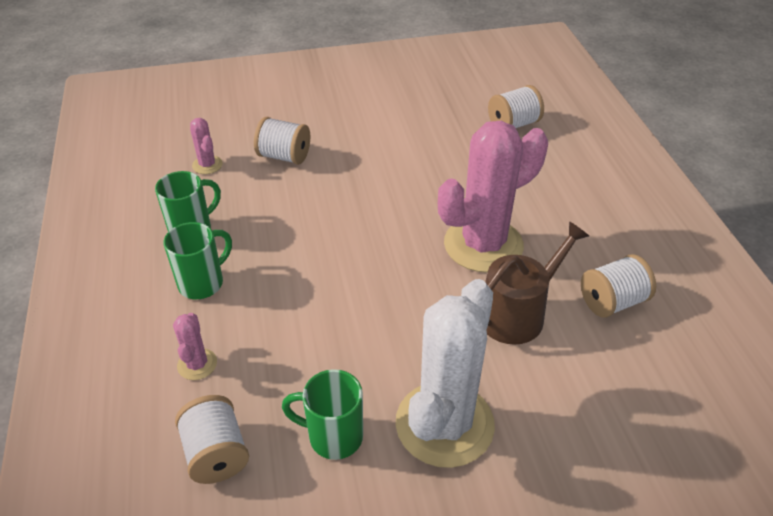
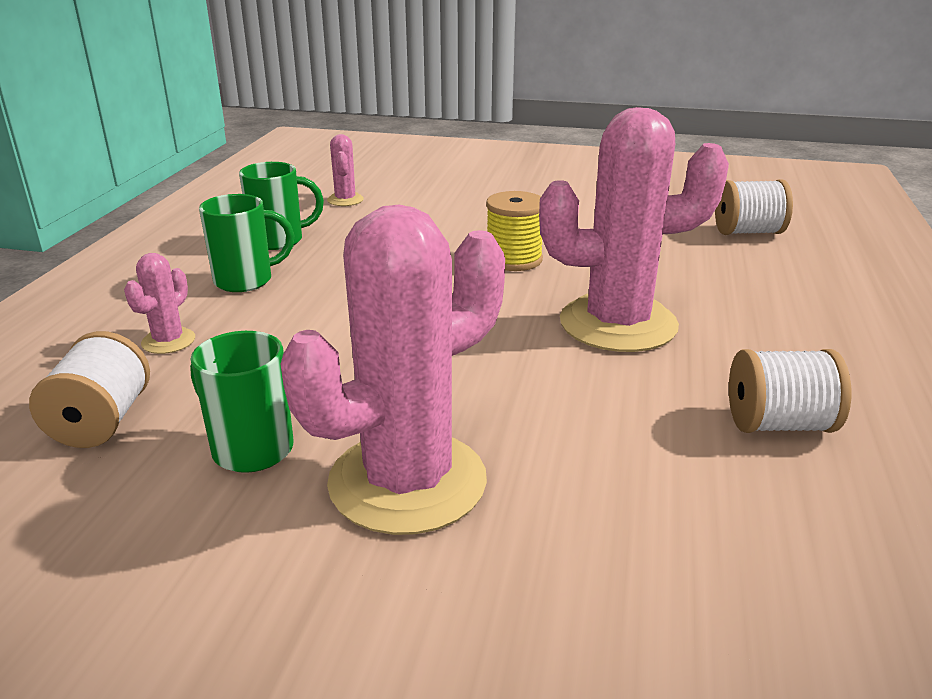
camera: 25 degrees right, 15 degrees down
(284, 156) = (434, 208): white spool -> none
(379, 200) = (514, 259): none -> yellow spool
(444, 424) = (407, 482): white cactus -> pink cactus
(517, 313) = (614, 399): brown watering can -> none

